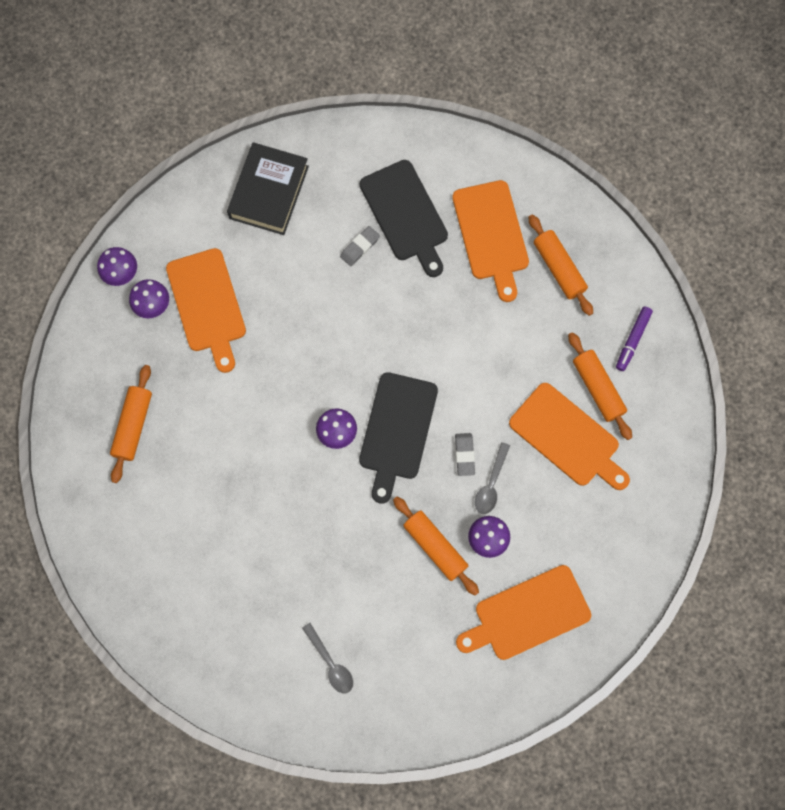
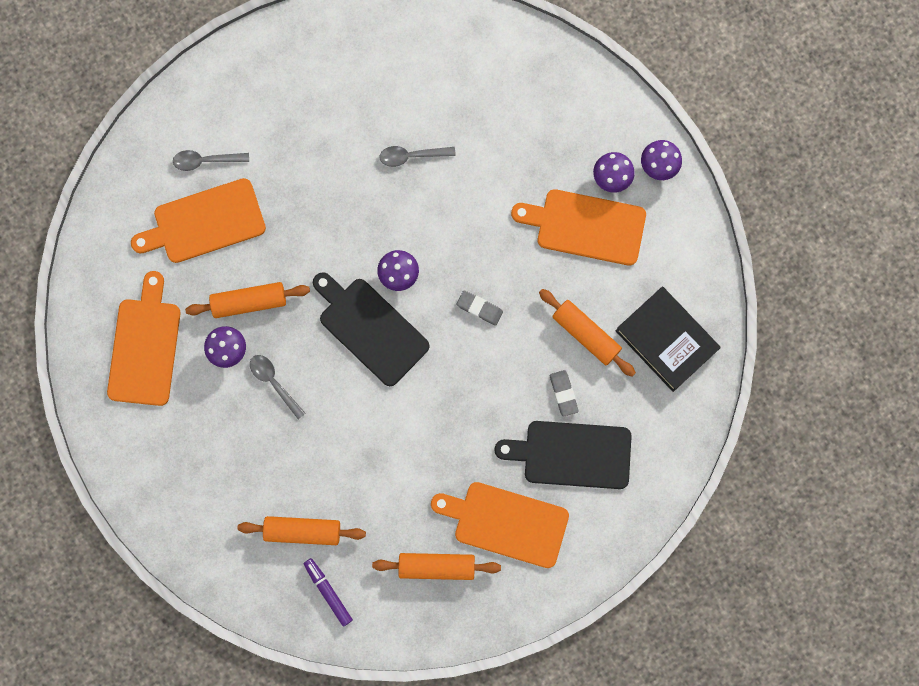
camera: 120 degrees right, 5 degrees up
(133, 426) = (508, 105): orange rolling pin -> orange rolling pin (585, 334)
(225, 483) = (411, 156): none -> grey spoon
(464, 455) = (313, 375): grey eraser -> grey eraser (479, 308)
(567, 438) = (274, 475): orange cutting board -> orange cutting board (204, 222)

